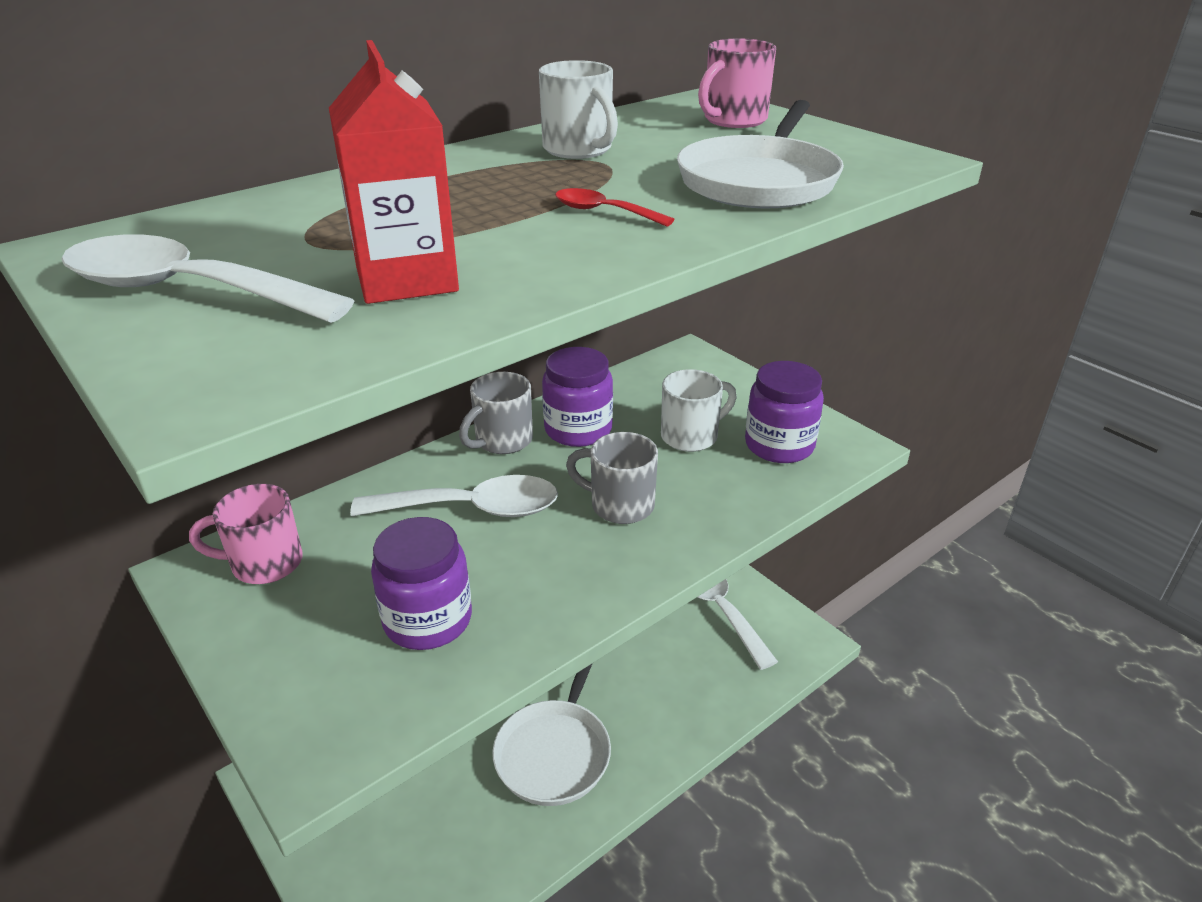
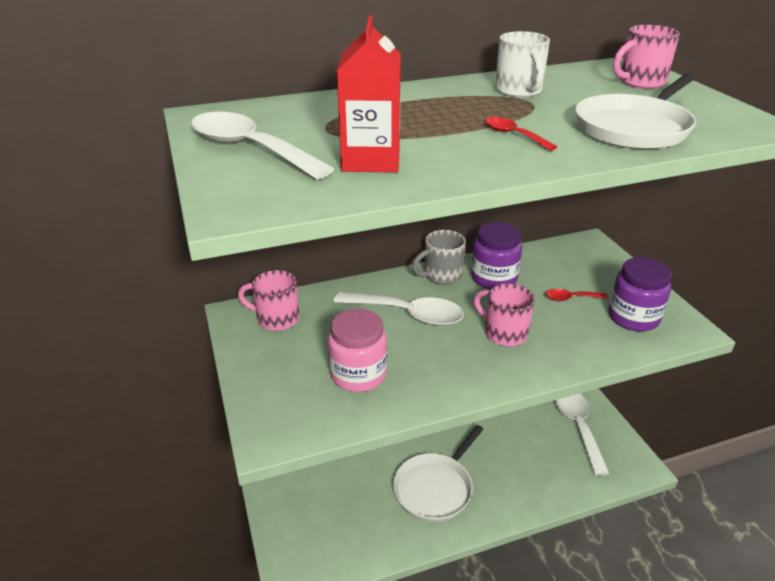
camera: 20 degrees right, 0 degrees up
(427, 620) = (358, 374): purple jar -> pink jar
(619, 505) = (504, 333): grey mug -> pink mug
(691, 436) = (571, 298): white mug -> red spoon

